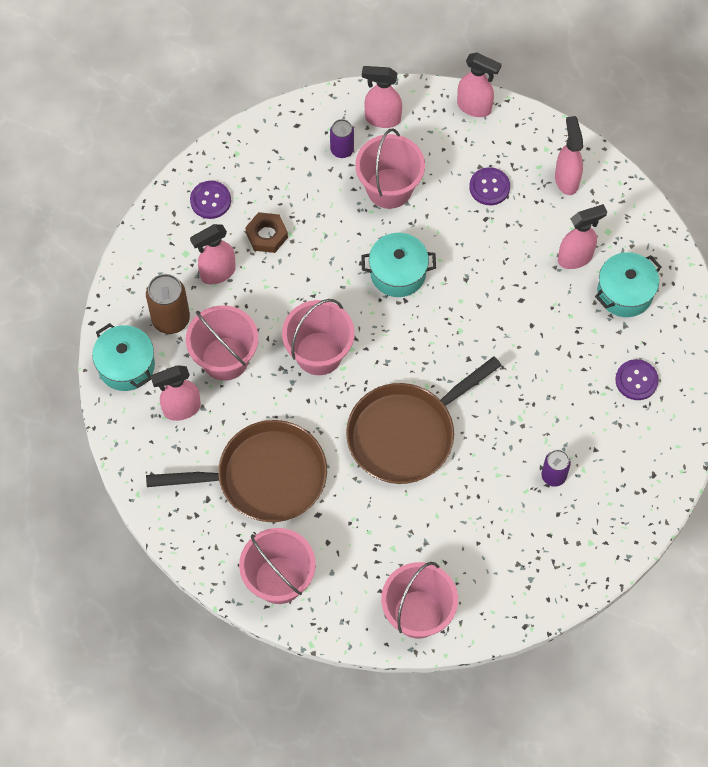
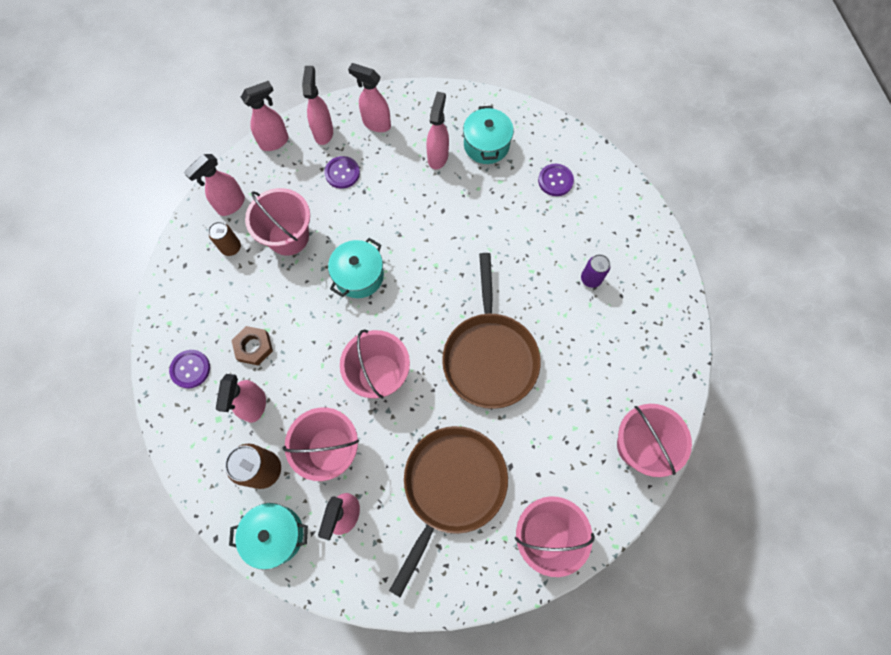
camera: 55 degrees left, 5 degrees up
(342, 150) = (231, 248): purple can -> brown can
(519, 141) = (323, 132): none -> pink spray bottle

